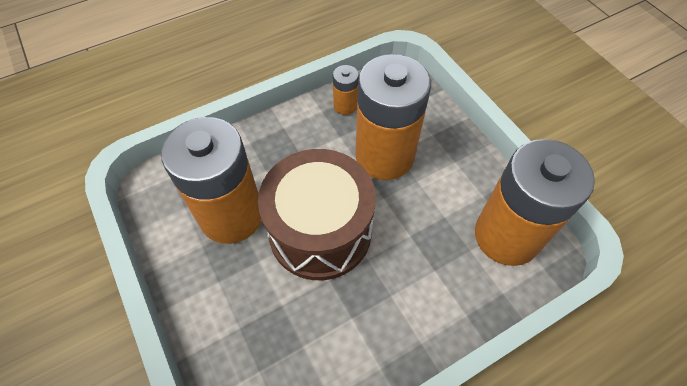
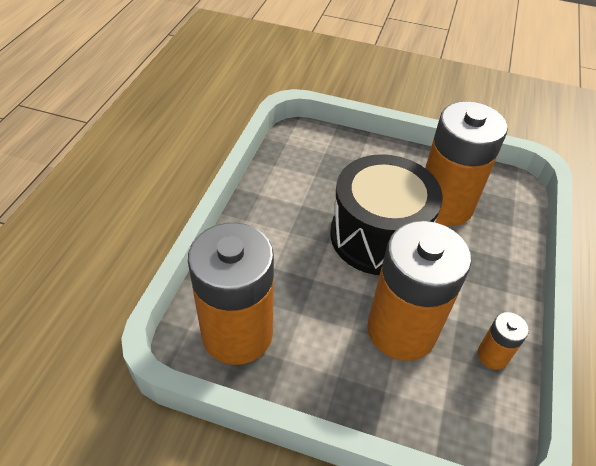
camera: 135 degrees right, 10 degrees down
(320, 231) = (378, 236): brown drum -> black drum

